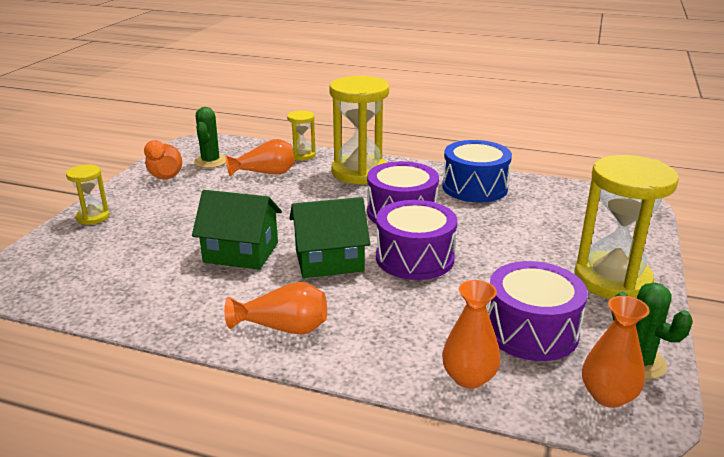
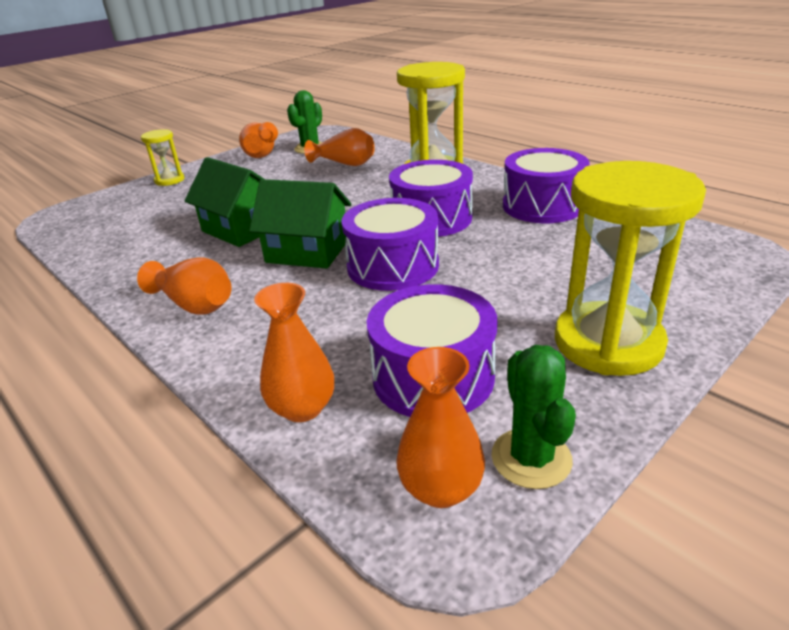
camera: 30 degrees right, 5 degrees up
(302, 155) = (396, 152): yellow hourglass -> none
(474, 187) = (542, 206): blue drum -> purple drum

